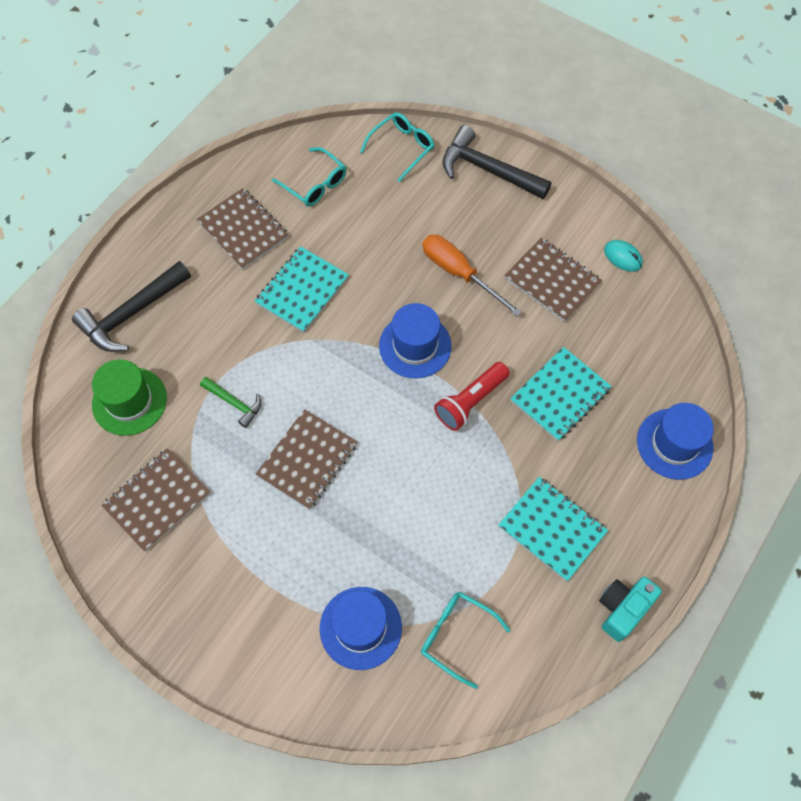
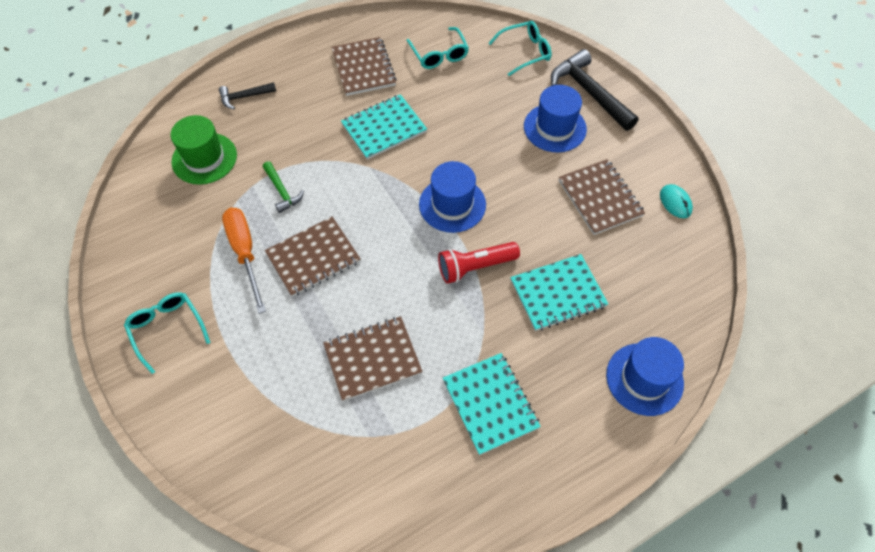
camera: 25 degrees right, 5 degrees down
(132, 313) = (244, 97): black hammer -> black hammer, size x0.54
(157, 500) = (180, 239): brown notebook -> brown notebook (372, 359)
(360, 628) = (278, 411): blue hat -> blue hat (555, 128)
(456, 636) = (355, 457): turquoise glasses -> turquoise glasses (167, 329)
(459, 273) = (521, 162): orange screwdriver -> orange screwdriver (245, 253)
(622, 609) = (519, 504): turquoise camera -> none

